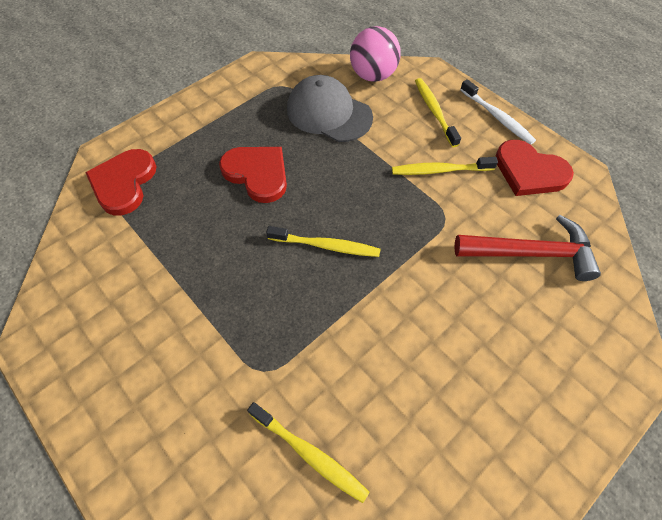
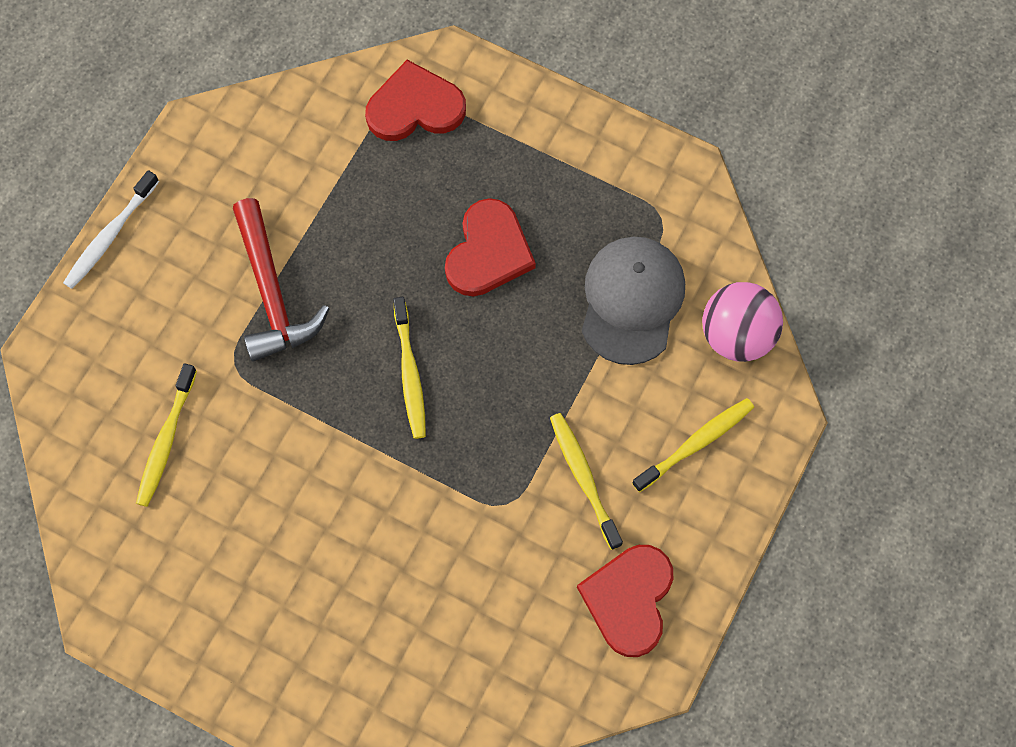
camera: 70 degrees right, 10 degrees up
(497, 117) = (721, 536): white toothbrush -> white toothbrush (110, 236)
(530, 253) = (487, 621): red hammer -> red hammer (271, 292)

